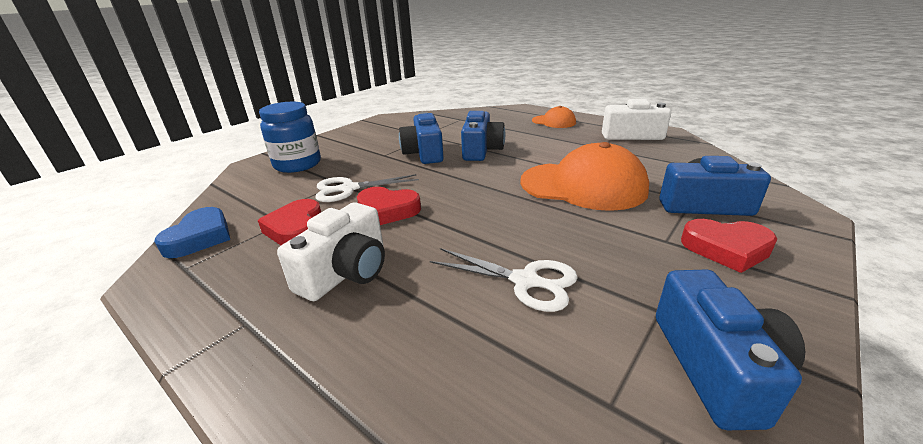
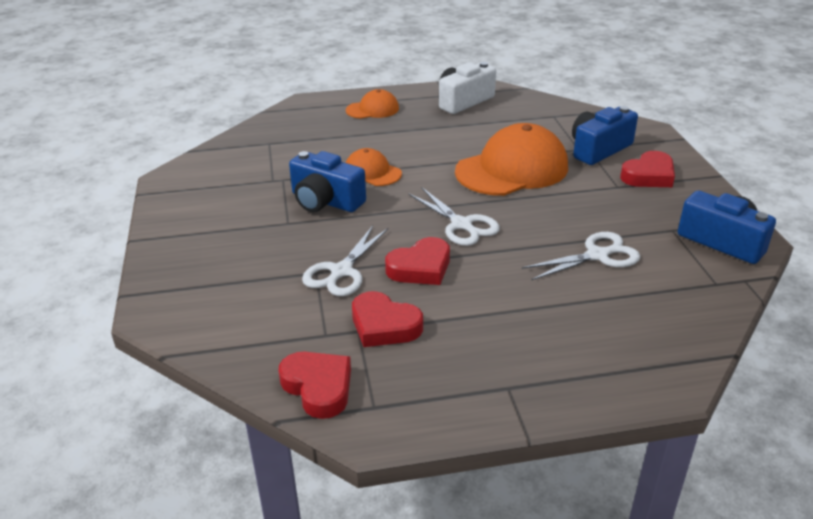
camera: 50 degrees left, 5 degrees up
(200, 237) = (318, 387): blue heart -> red heart
(297, 164) = (216, 282): blue jar -> none
(346, 272) = (495, 321): white camera -> none
(468, 200) = (461, 224): none -> white scissors
(481, 150) = (372, 172): blue camera -> orange cap

